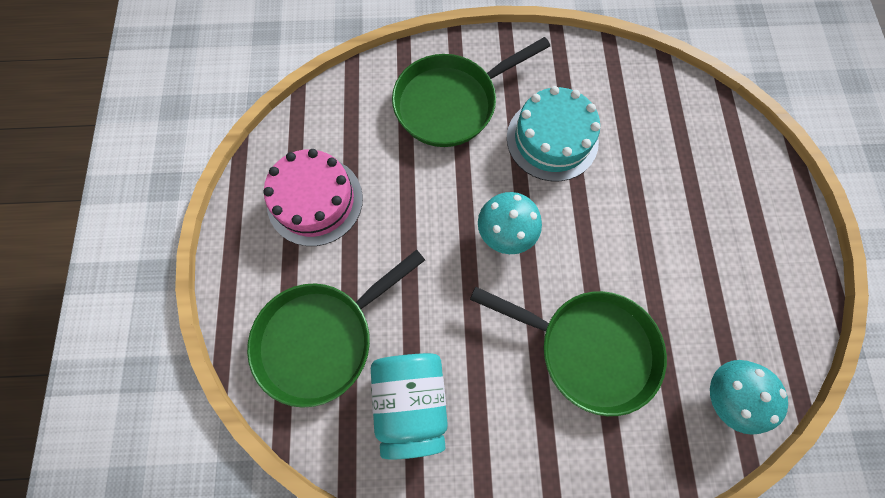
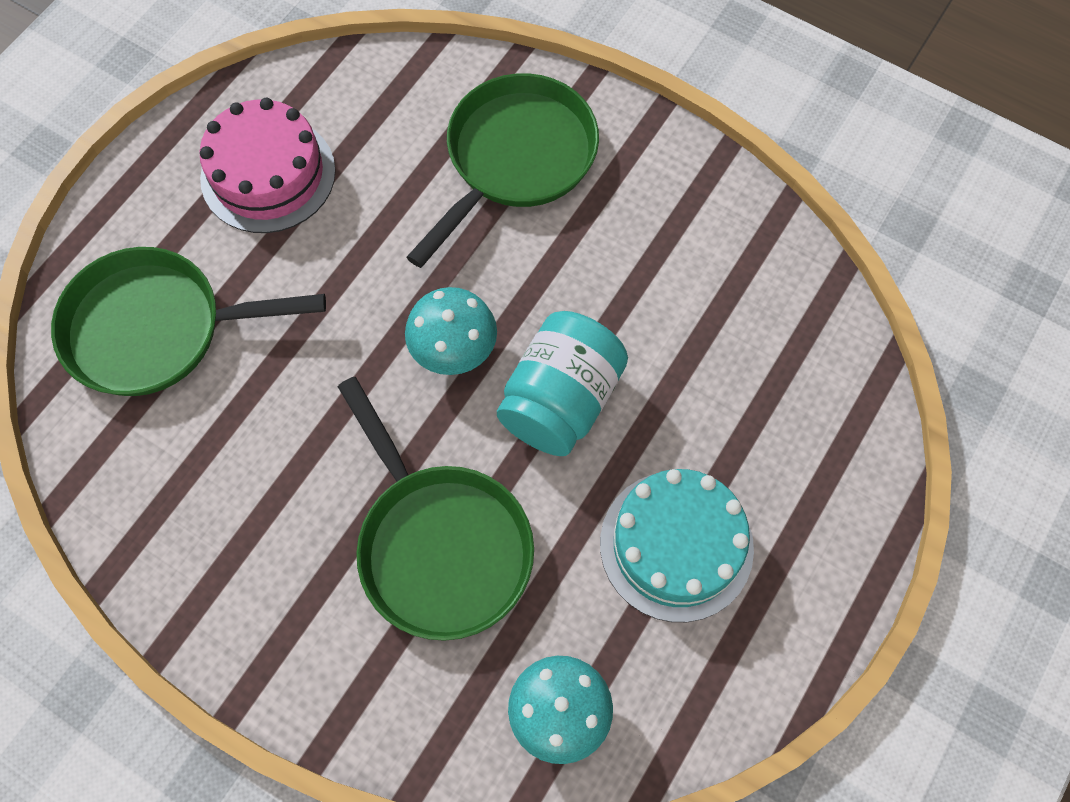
camera: 35 degrees right, 5 degrees down
(411, 402) = (194, 461): turquoise jar -> turquoise jar (560, 400)
(451, 103) = (516, 159): green pan -> green pan turned 120 degrees clockwise
(552, 139) = (605, 277): turquoise cake -> turquoise cake (676, 545)

